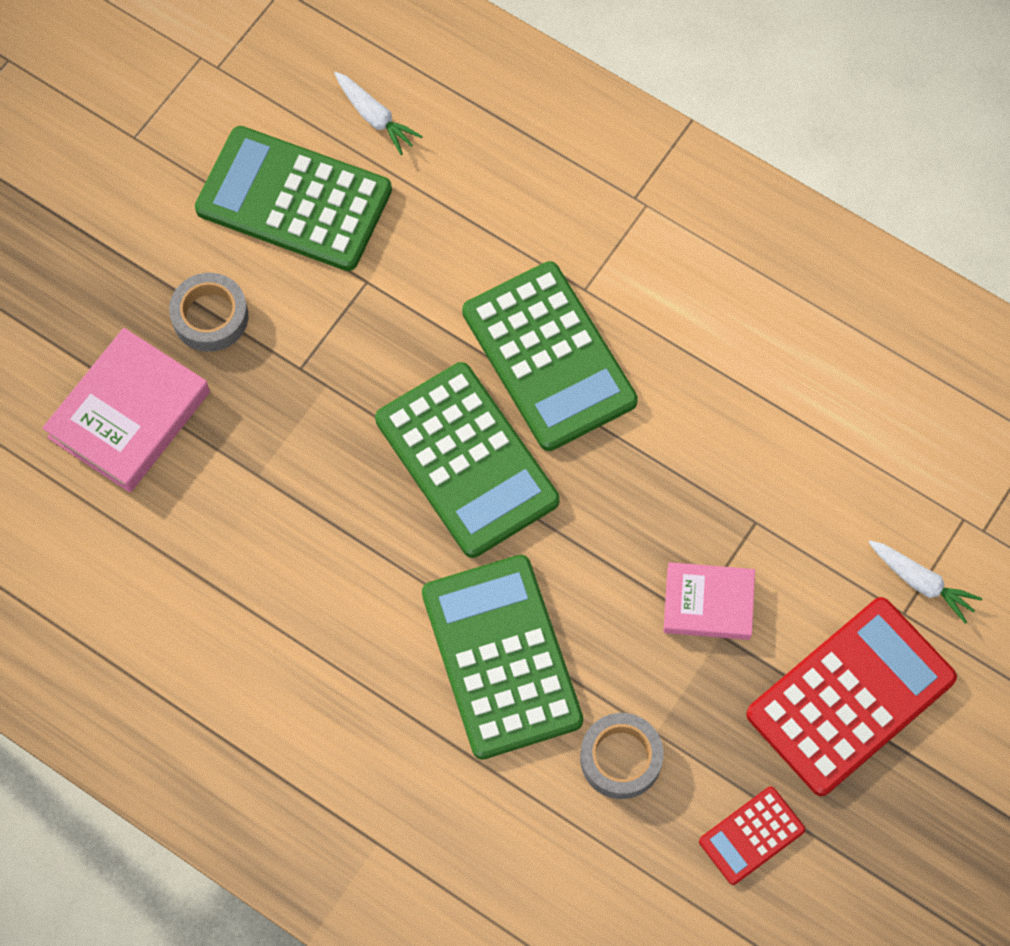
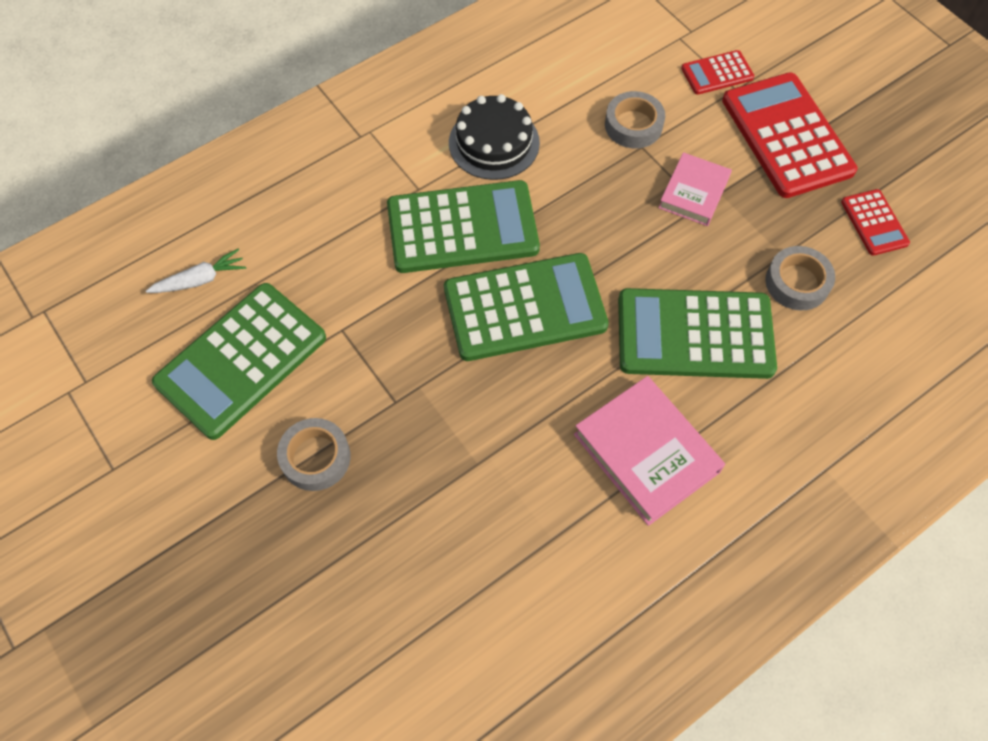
camera: 70 degrees left, 5 degrees down
(129, 415) = (377, 553): pink book -> pink book (646, 453)
(688, 348) = (494, 142): none -> black cake
(786, 502) = (633, 125): none -> grey tape
(921, 583) = (717, 73): white carrot -> red calculator

